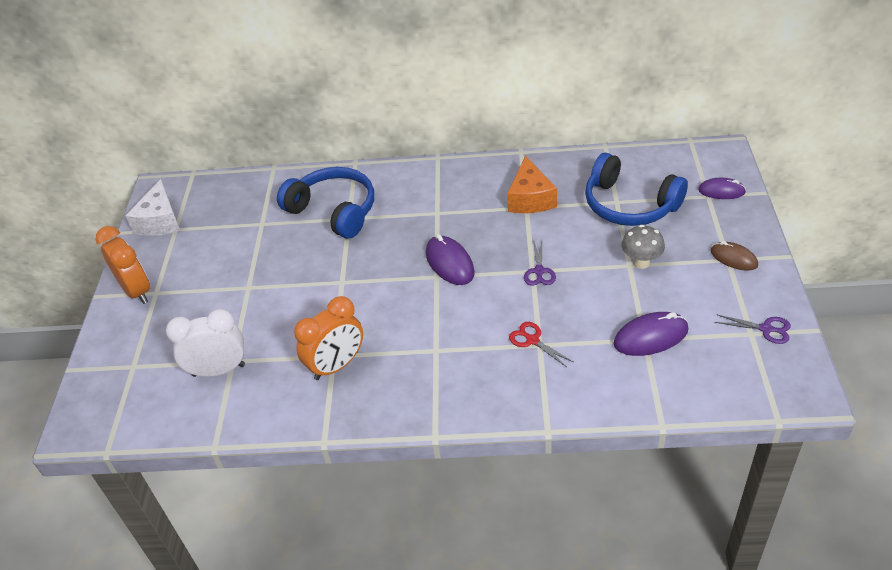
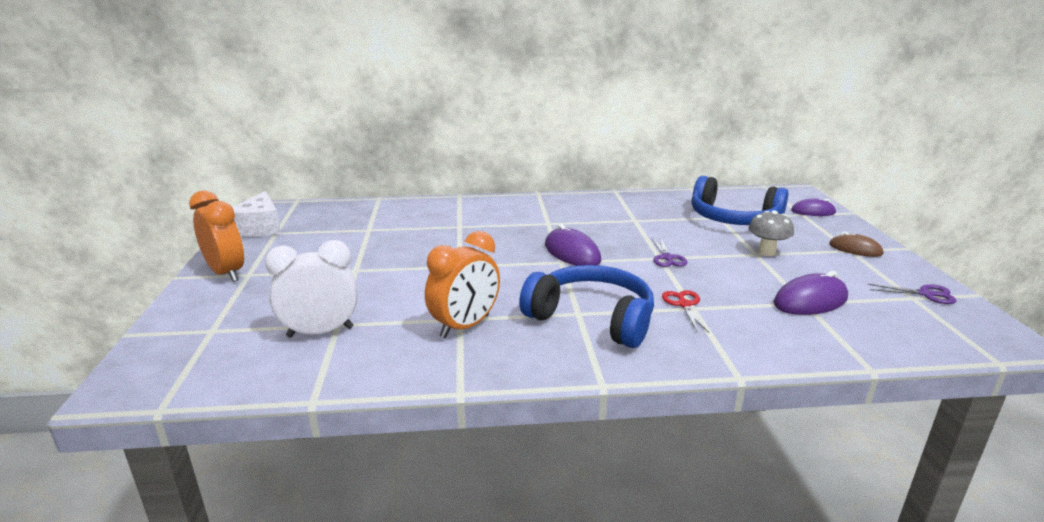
camera: 10 degrees left, 20 degrees down
(334, 211) = (443, 222): blue headphones -> blue headphones (592, 318)
(530, 198) = (636, 215): orange cheese -> none
(532, 340) = (684, 305): red scissors -> red scissors turned 45 degrees clockwise

